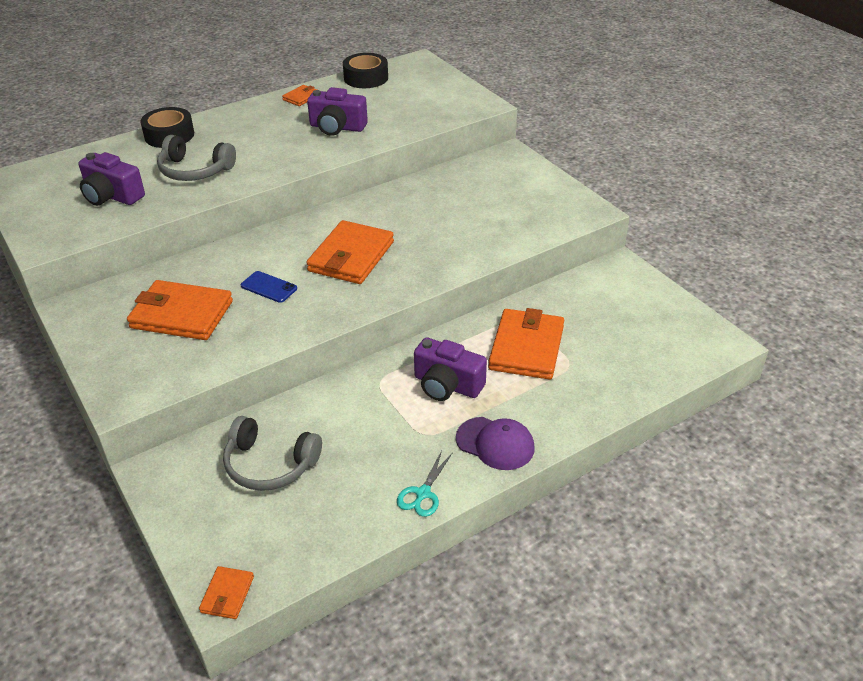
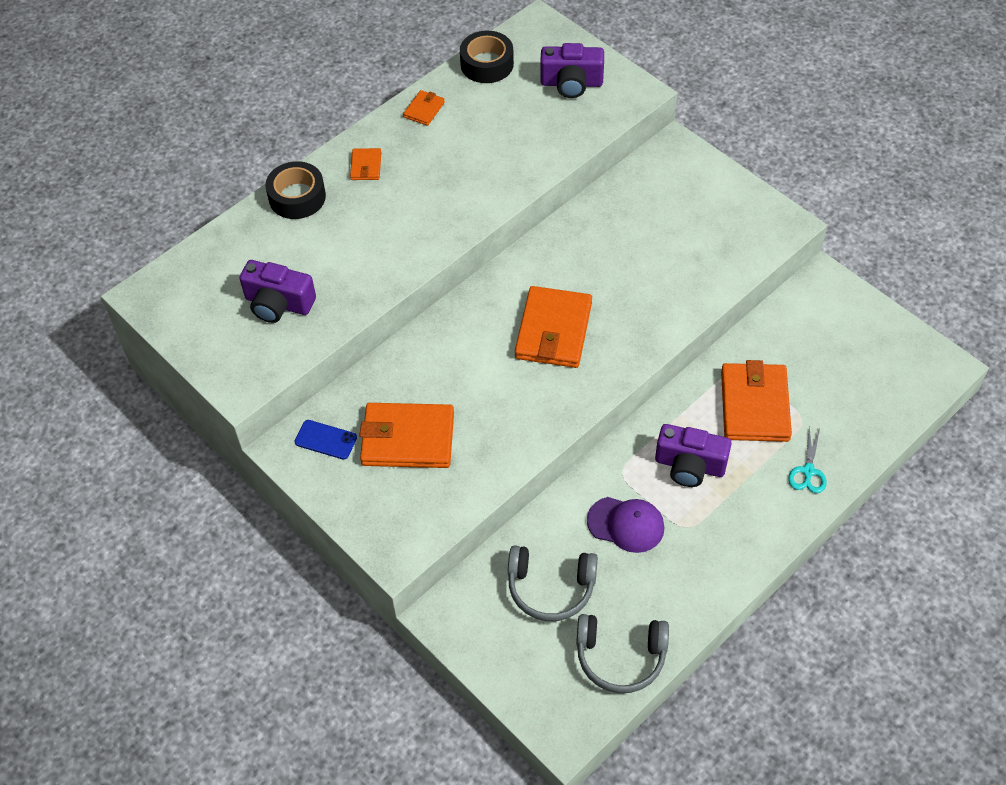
camera: 10 degrees left, 15 degrees up
(194, 170) = (352, 250): grey headphones -> grey headphones (620, 657)
(227, 594) = (566, 728): orange wallet -> orange wallet (366, 166)
(269, 287) = (483, 387): blue phone -> blue phone (325, 440)
(337, 127) = (485, 155): purple camera -> purple camera (571, 83)
(423, 493) = (705, 593): turquoise scissors -> turquoise scissors (808, 471)
(495, 443) = (755, 526): purple cap -> purple cap (626, 524)

